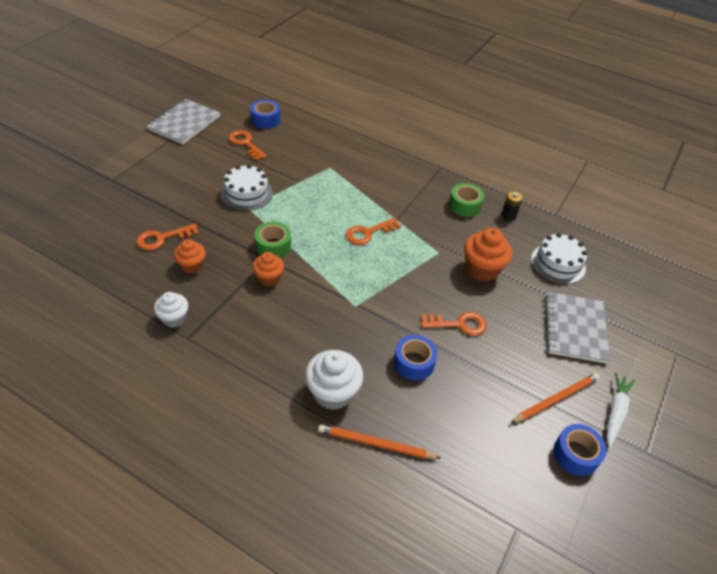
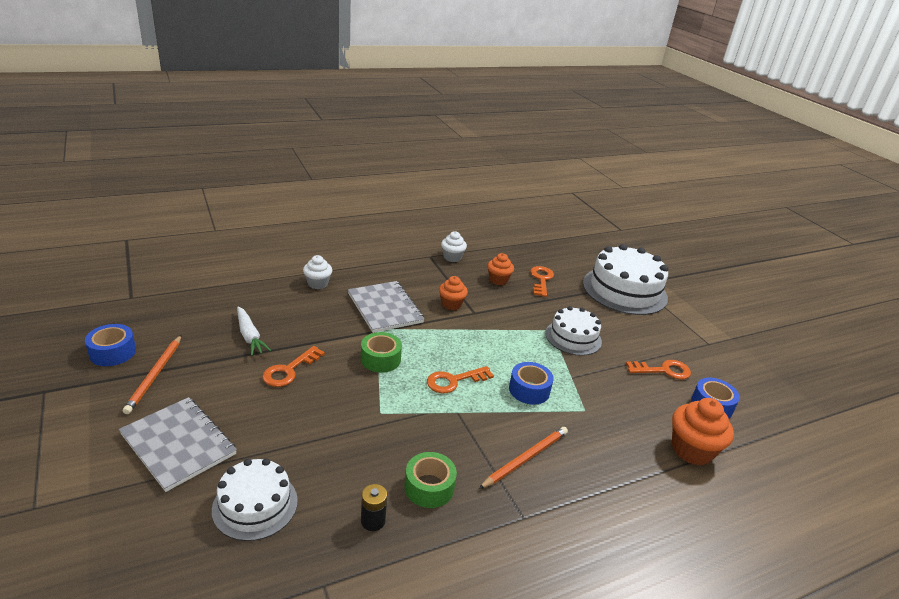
camera: 125 degrees right, 15 degrees down
(134, 184) = (624, 290): none -> white cake
(184, 123) = (722, 347): grey notebook -> grey notebook (385, 308)
(273, 246) = (487, 321): green tape -> green tape (380, 359)
(333, 393) = (318, 284): white cupcake -> white cupcake, size x0.63
(368, 233) = (454, 381): orange key -> orange key turned 120 degrees counterclockwise
(375, 444) = (261, 280): orange pencil -> orange pencil (526, 458)
(414, 363) = (290, 326): blue tape -> blue tape (529, 390)
(482, 269) = (325, 430): orange cupcake -> orange cupcake (691, 450)
(615, 412) = (90, 400): white carrot -> white carrot (250, 336)

